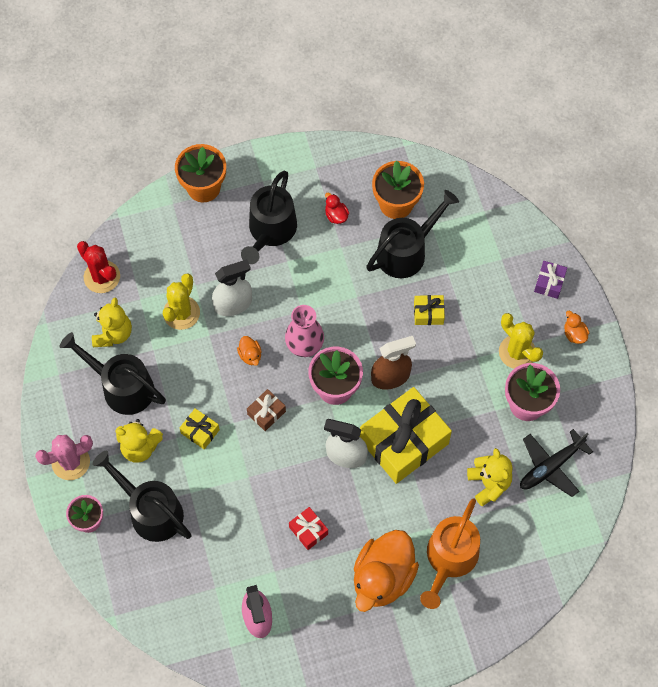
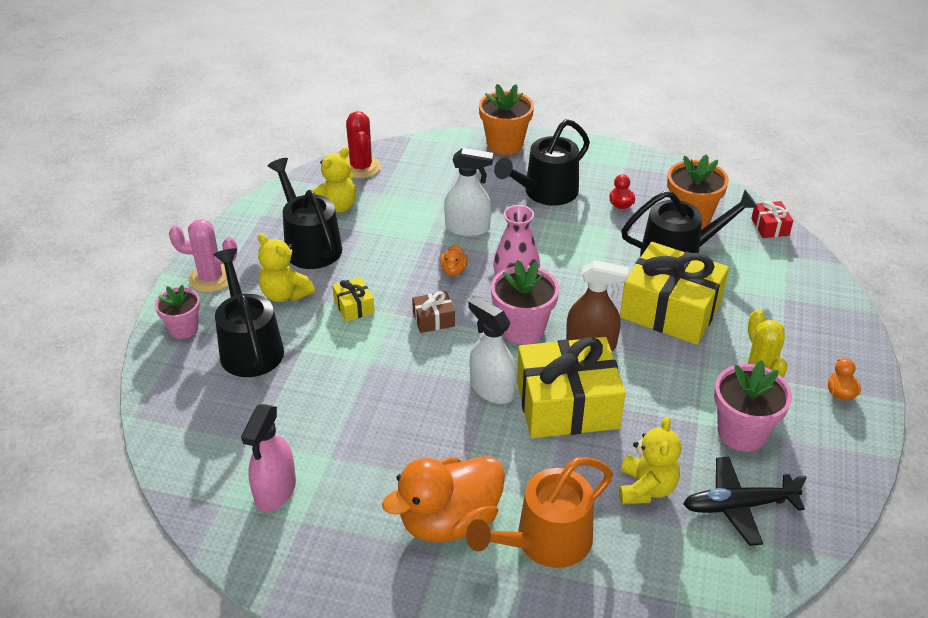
camera: 30 degrees right, 25 degrees down
(181, 313) = (412, 216): yellow cactus -> none
(308, 530) = (397, 437): red gift -> red gift (770, 227)
(428, 313) = (670, 310): yellow gift -> yellow gift, size x2.30
(549, 283) = (832, 338): purple gift -> none

